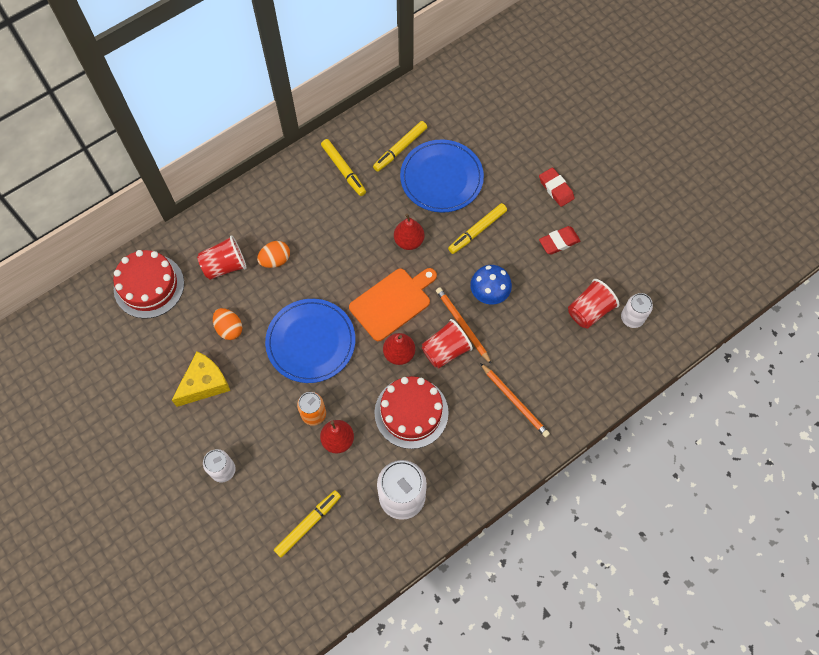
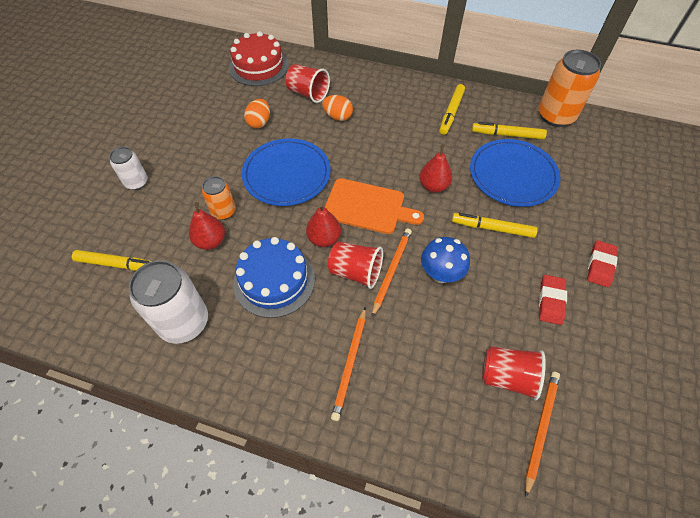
camera: 55 degrees right, 10 degrees down
(204, 383) = (203, 133): yellow cheese -> none
(409, 99) = (555, 116): none -> orange can
(411, 412) = (274, 280): red cake -> blue cake
(559, 242) = (551, 301): red eraser -> red eraser turned 75 degrees clockwise
(632, 318) = (540, 428): white can -> orange pencil

